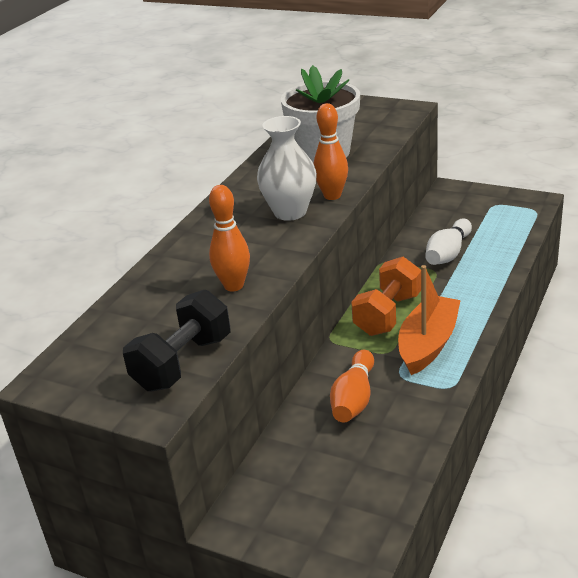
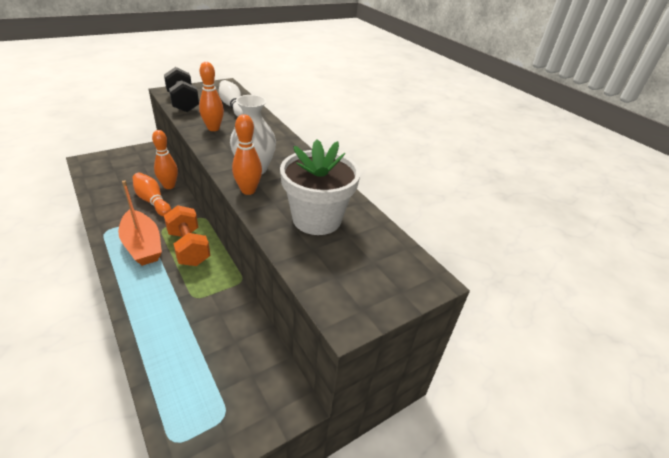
camera: 115 degrees right, 5 degrees up
(306, 411) = (169, 186): none -> orange bowling pin
(448, 253) = (203, 319): white bowling pin -> white bowling pin (233, 106)

